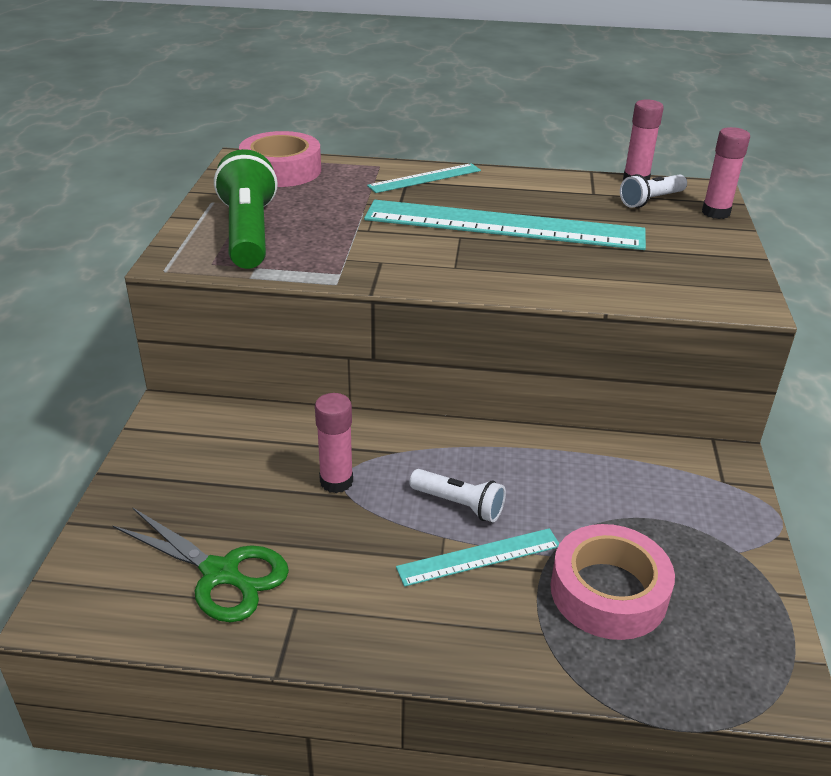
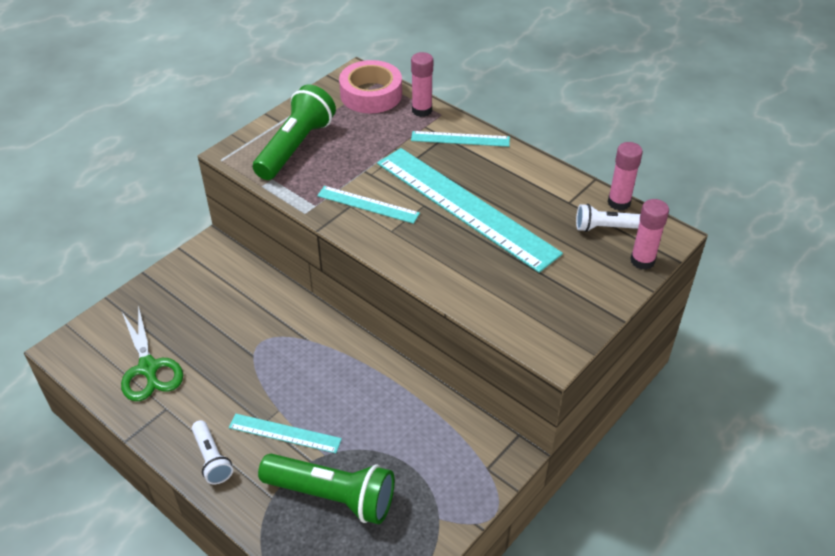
camera: 35 degrees right, 10 degrees up
(336, 481) = (255, 342): pink glue stick -> pink glue stick (422, 110)
(399, 254) = (368, 204): none -> turquoise ruler
(459, 504) = (307, 394): white flashlight -> white flashlight (212, 459)
(608, 592) = (332, 496): pink tape -> green flashlight

